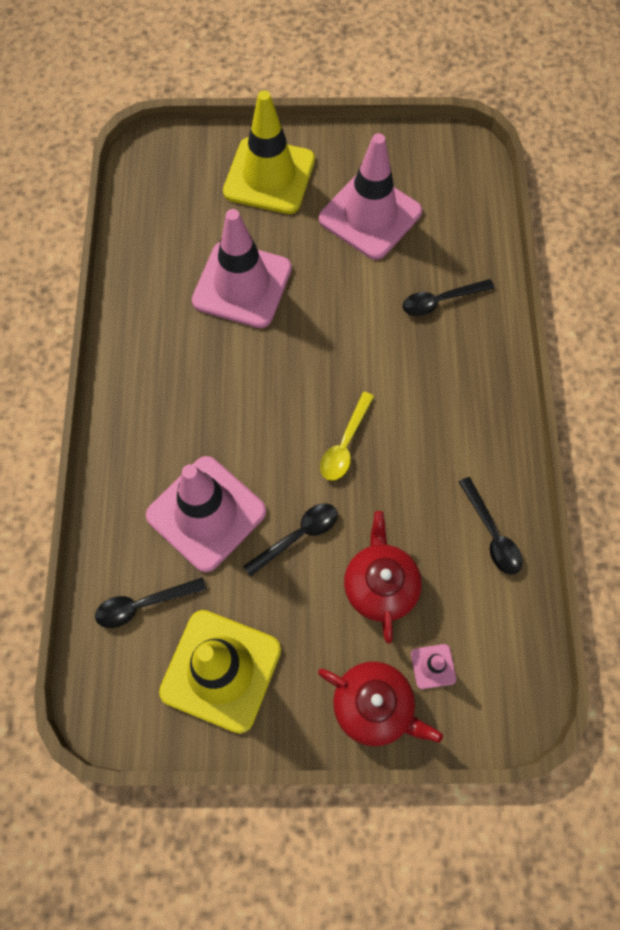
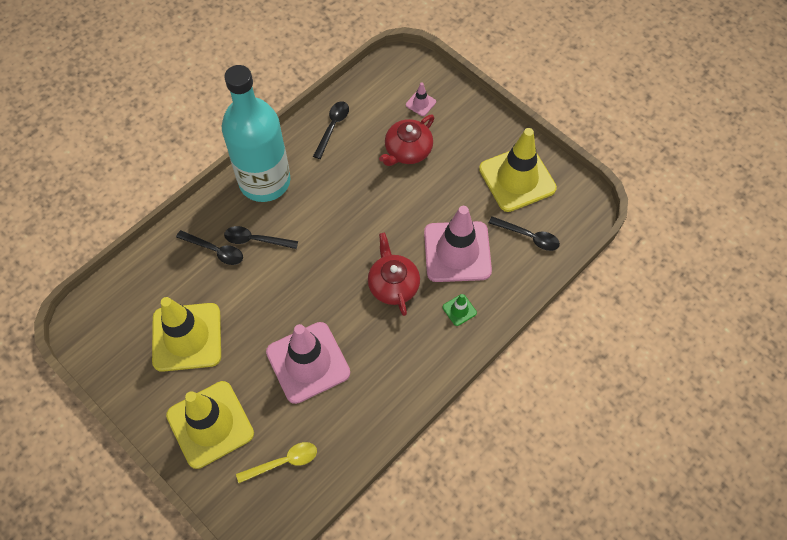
camera: 135 degrees left, 5 degrees down
(146, 453) = (459, 310): none -> green traffic cone
(298, 536) = (423, 202): black spoon -> black spoon (256, 240)
(345, 444) = (352, 224): yellow spoon -> yellow spoon (283, 462)
(370, 216) = (187, 337): pink traffic cone -> yellow traffic cone
(374, 706) = (462, 111): red teapot -> red teapot (393, 284)
(482, 406) = (264, 181): none -> turquoise bottle

